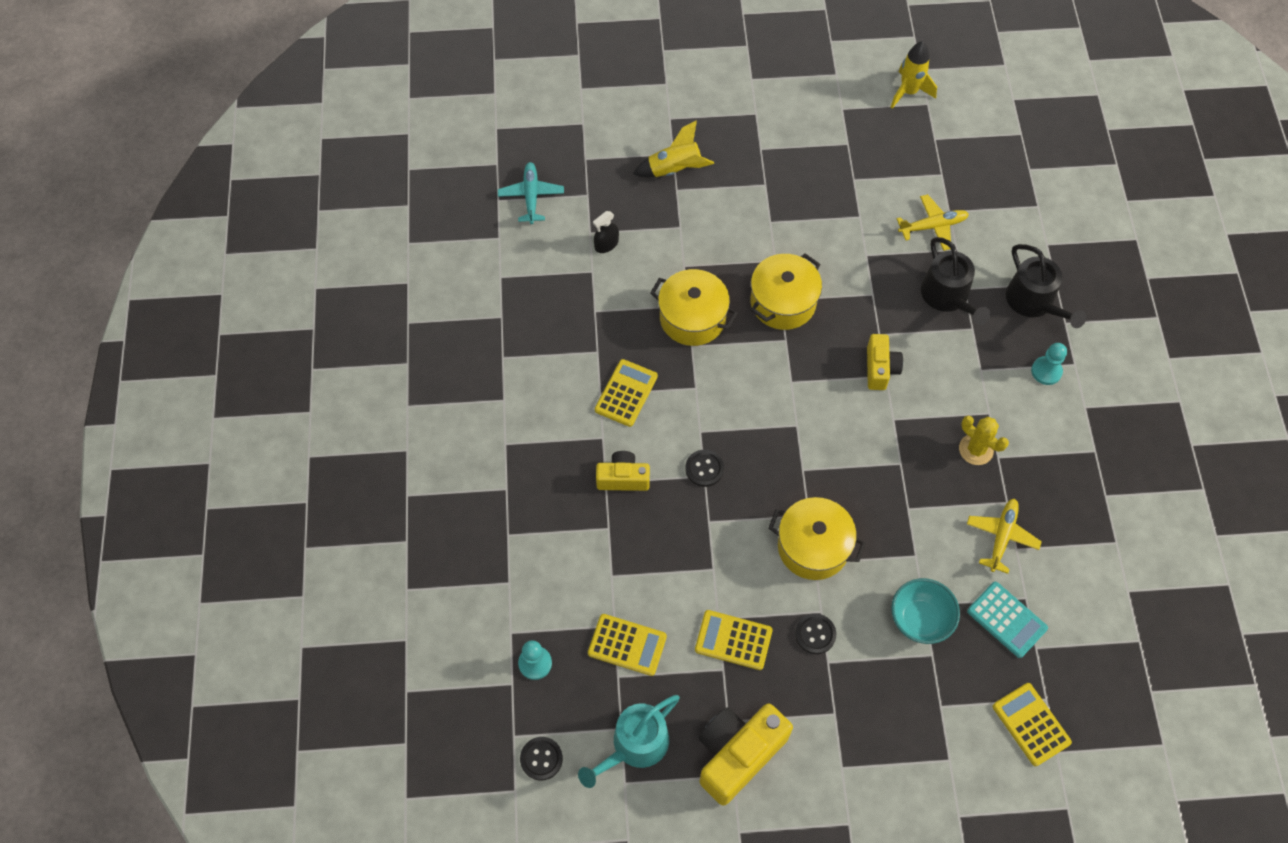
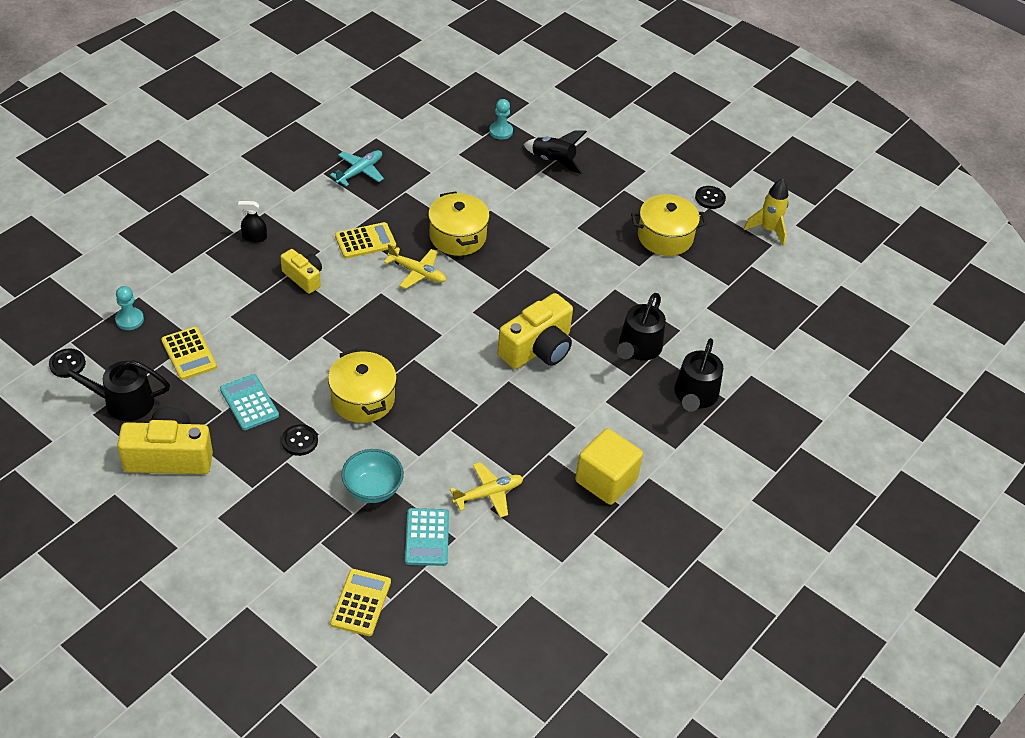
camera: 40 degrees right, 15 degrees down
(531, 196) = (448, 114): turquoise plane -> turquoise plane (359, 172)
(606, 244) = (459, 166): black spray bottle -> black spray bottle (254, 237)
(635, 745) = (123, 402): turquoise watering can -> black watering can
(675, 170) = (553, 161): yellow rocket -> black rocket
(704, 469) = (356, 310): black button -> black button (710, 198)
(733, 640) = (249, 402): yellow calculator -> turquoise calculator
(783, 302) = (525, 270): yellow pot -> yellow pot (665, 237)
(880, 368) = (538, 349): yellow camera -> yellow camera, size x1.72
(932, 226) = (682, 306): yellow plane -> yellow plane (417, 272)
(976, 449) = (539, 437): yellow cactus -> none
(1046, 371) = (649, 437): turquoise pawn -> turquoise pawn (501, 131)
(1062, 440) = (606, 480): none -> yellow cube

